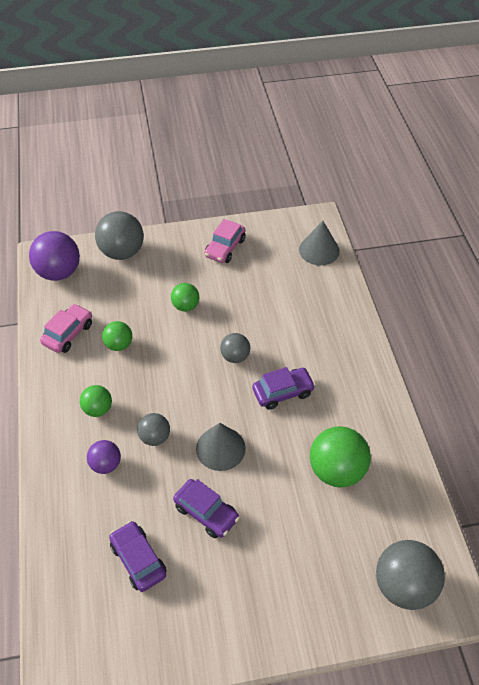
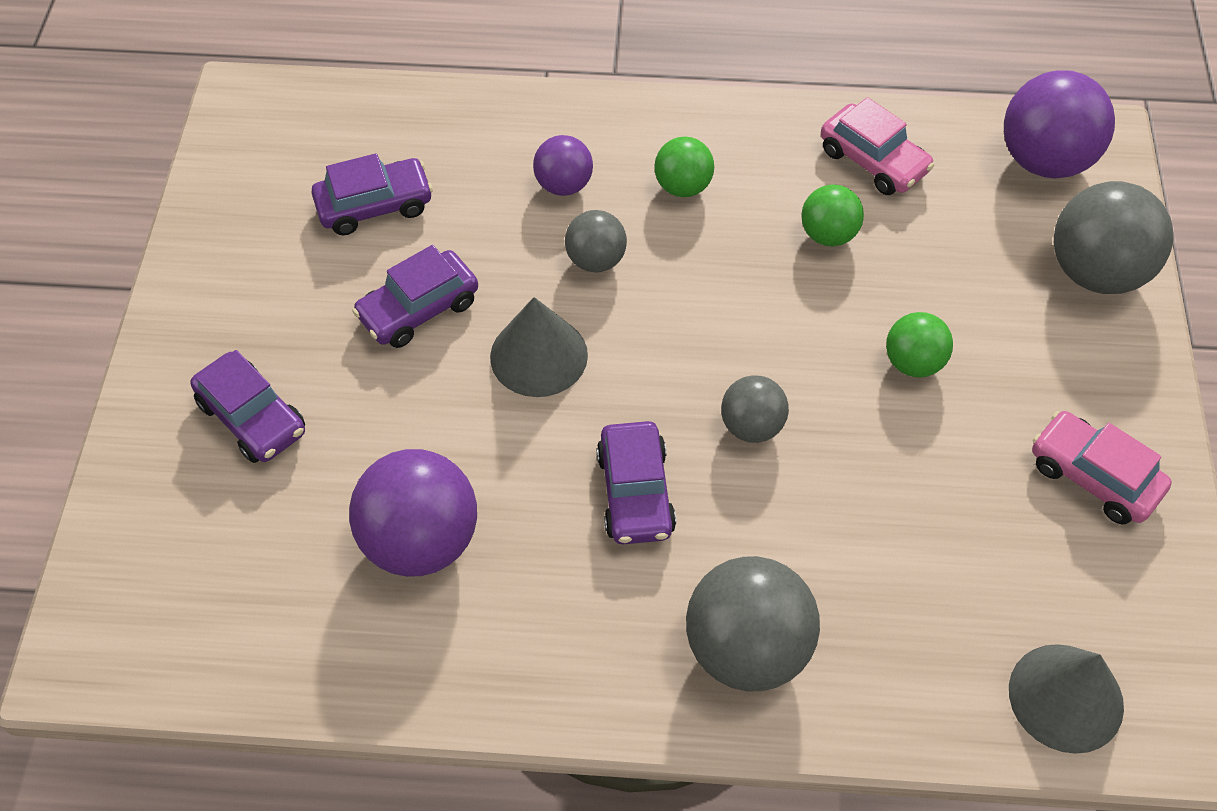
camera: 105 degrees right, 5 degrees up
(297, 573) = (252, 418): none -> purple car
(336, 470) = (421, 541): green ball -> purple ball
(404, 585) = (152, 582): grey ball -> grey ball (747, 648)

